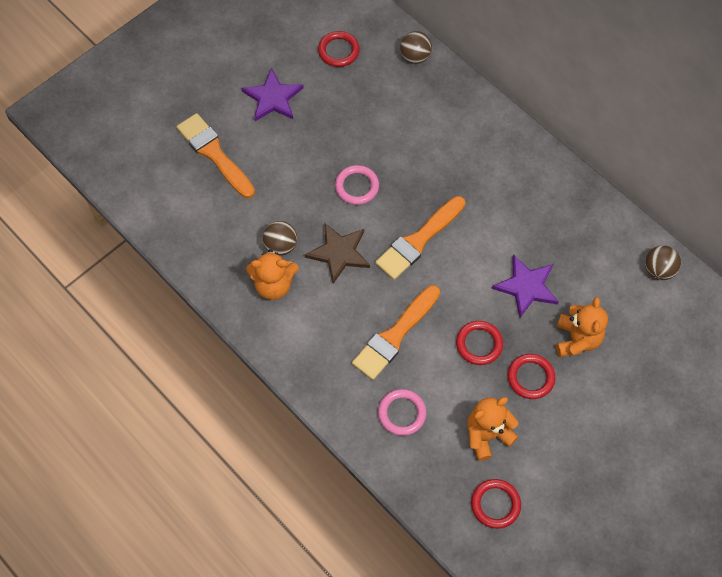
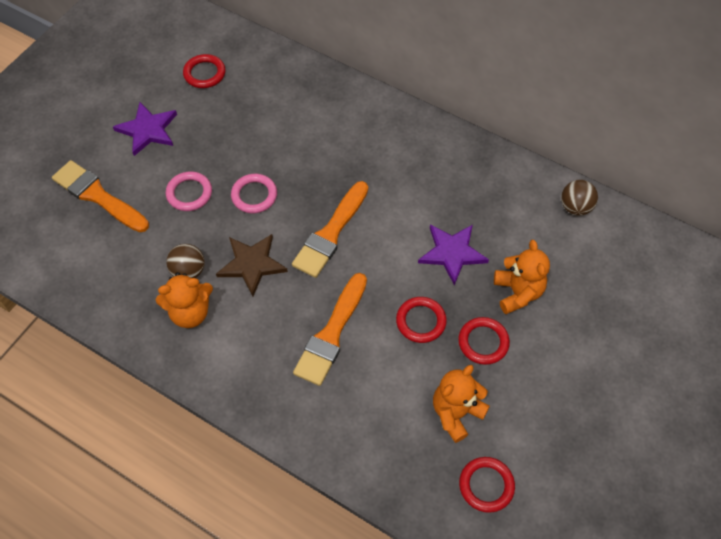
camera: 15 degrees left, 5 degrees down
(402, 413) = (360, 413): pink ring -> pink ring (189, 193)
(415, 57) = (281, 63): brown ball -> none

